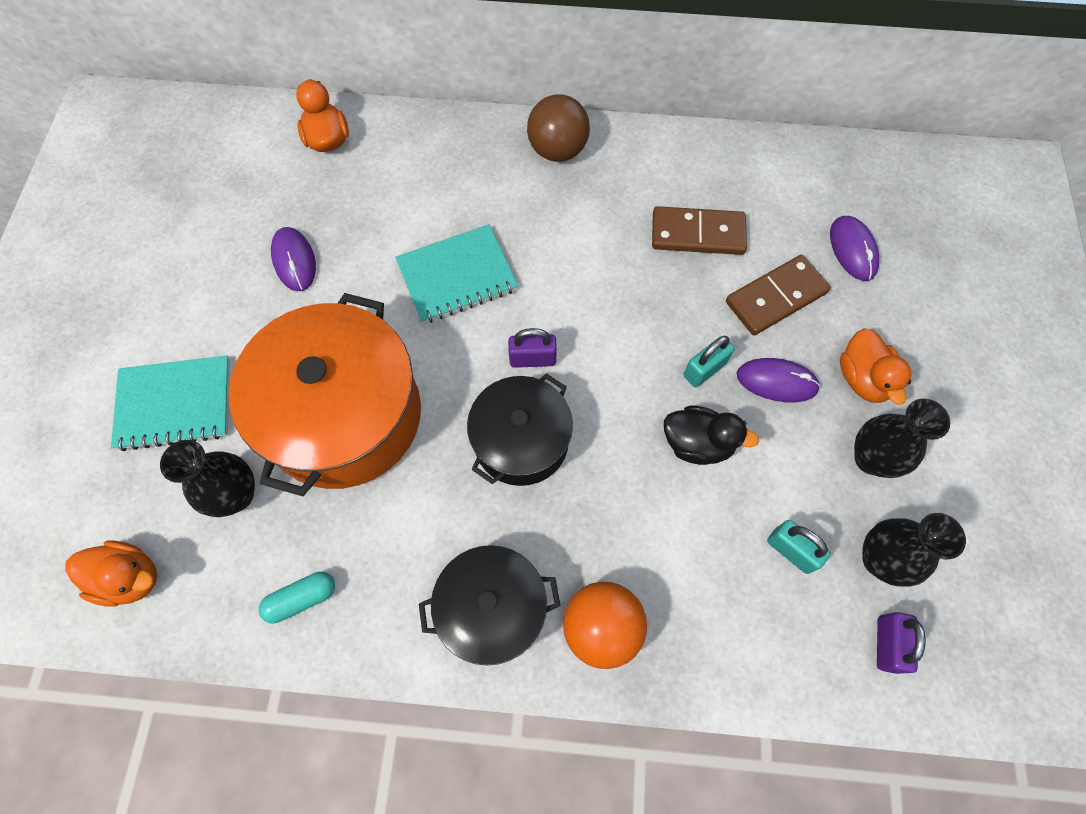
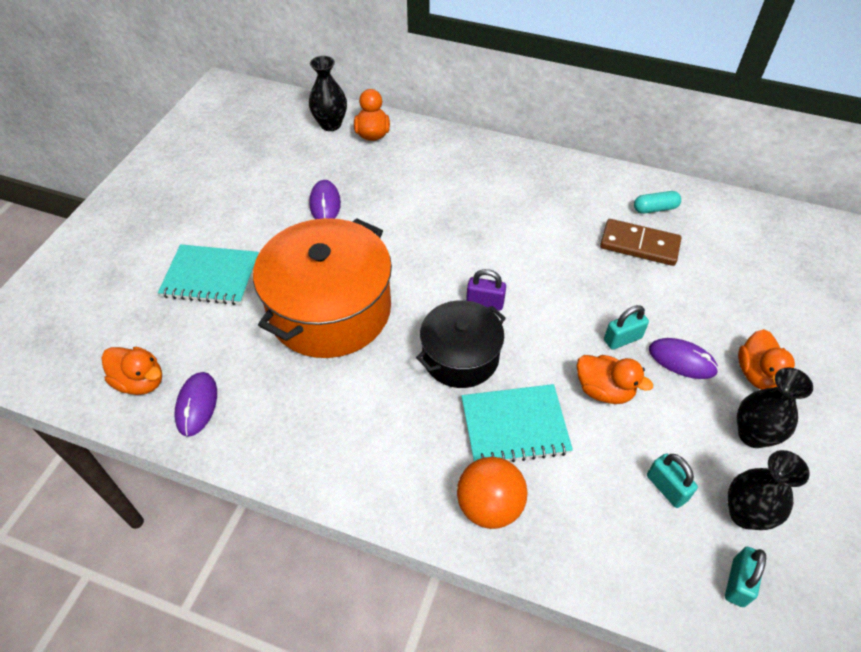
camera: 15 degrees right, 15 degrees down
(236, 495) = (234, 345): black vase -> black vase (330, 124)
(302, 599) = (259, 426): turquoise capsule -> turquoise capsule (655, 209)
(457, 276) = (442, 236): turquoise notebook -> turquoise notebook (514, 426)
(492, 609) = (404, 470): black pot -> none
(557, 150) = (541, 170): brown ball -> none
(697, 443) = (604, 390): black duck -> orange duck
(775, 297) = (694, 301): brown domino -> none
(852, 250) = (768, 280): purple mouse -> purple mouse (197, 405)
(887, 644) = (738, 582): purple padlock -> turquoise padlock

